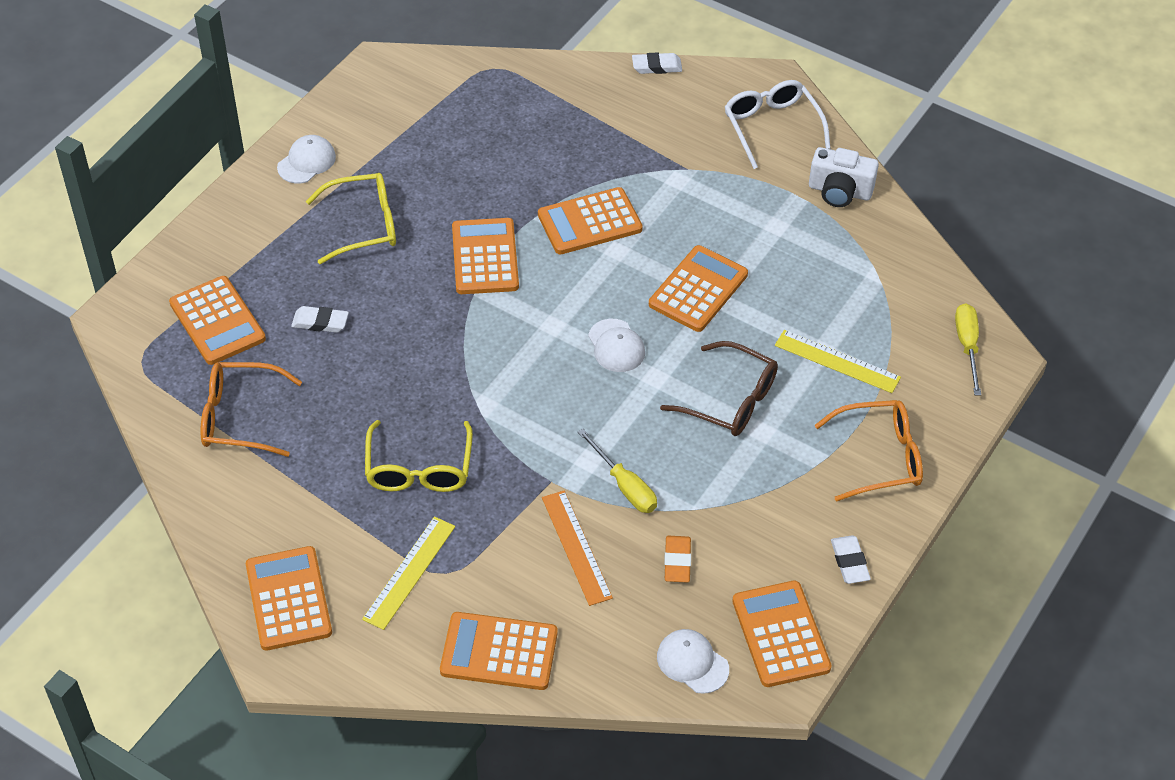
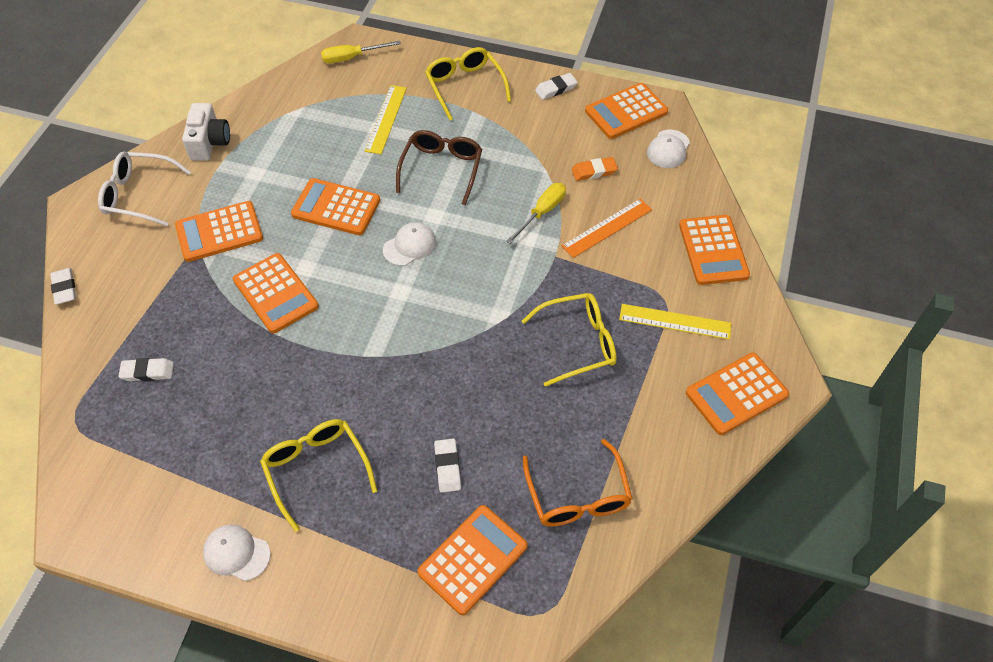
camera: 105 degrees left, 5 degrees up
(485, 257) = (335, 359): orange calculator -> orange calculator (219, 232)
(528, 119) = (147, 372): none -> white eraser
(772, 127) = (139, 195): white glasses -> white glasses turned 45 degrees clockwise
(879, 457) = (465, 86): orange glasses -> yellow glasses

